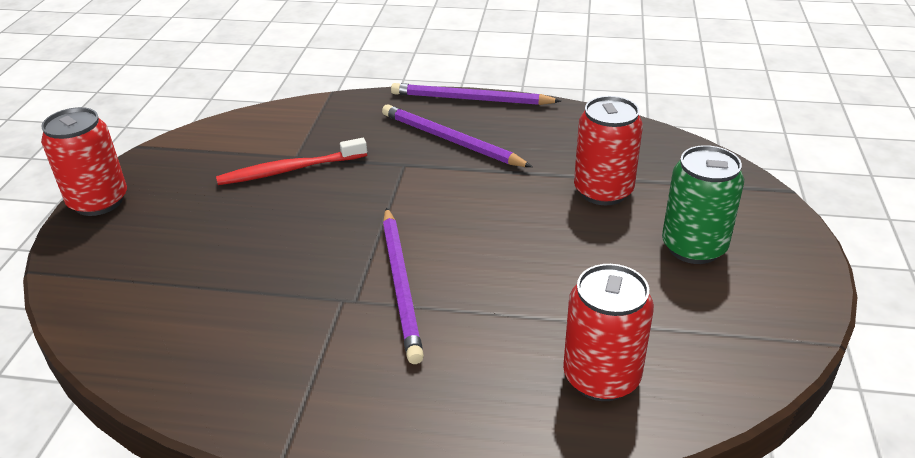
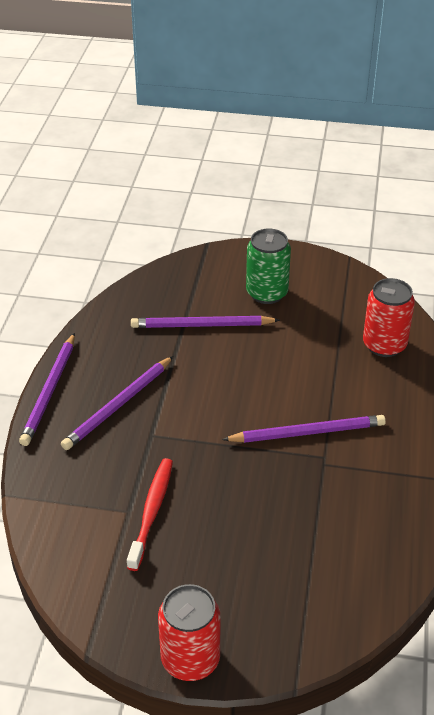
camera: 90 degrees left, 5 degrees up
(290, 170) = (151, 512): red toothbrush -> red toothbrush turned 150 degrees counterclockwise
(603, 191) = (201, 325): red can -> purple pencil

